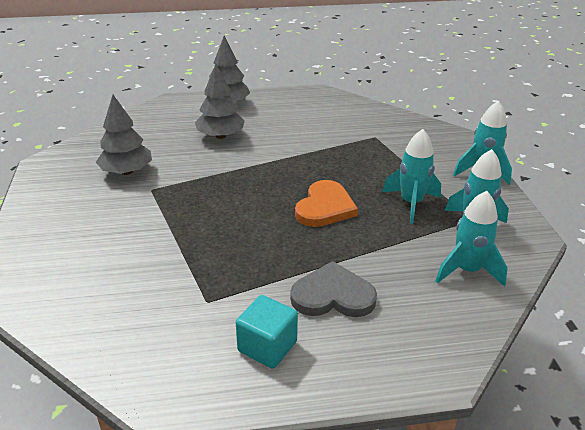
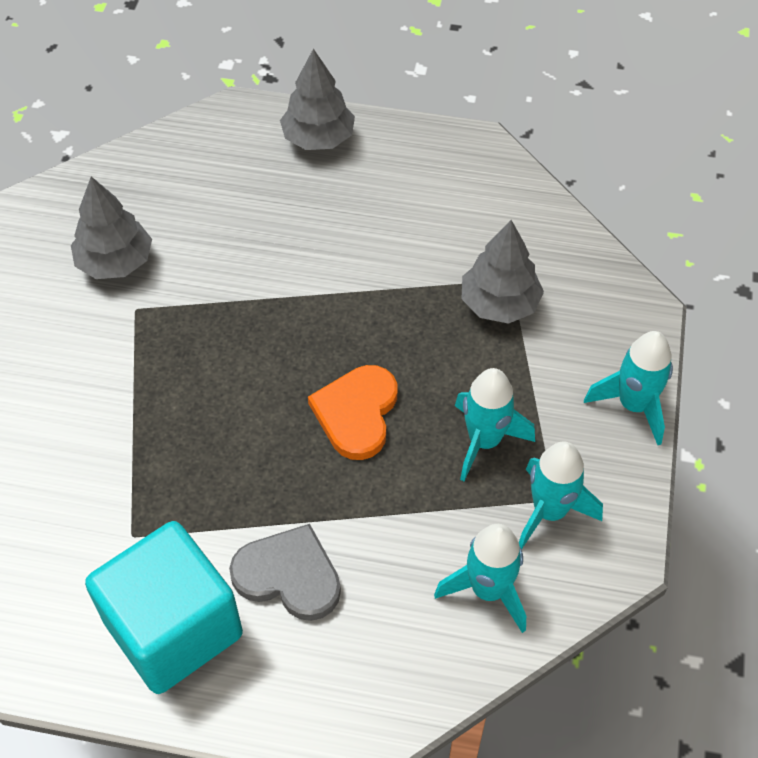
camera: 20 degrees right, 20 degrees up
(220, 136) = (275, 216): grey tree -> grey tree (499, 304)
(267, 346) = (173, 628): turquoise cube -> turquoise cube, size x1.87
(325, 207) = (356, 413): orange heart -> orange heart turned 150 degrees clockwise

